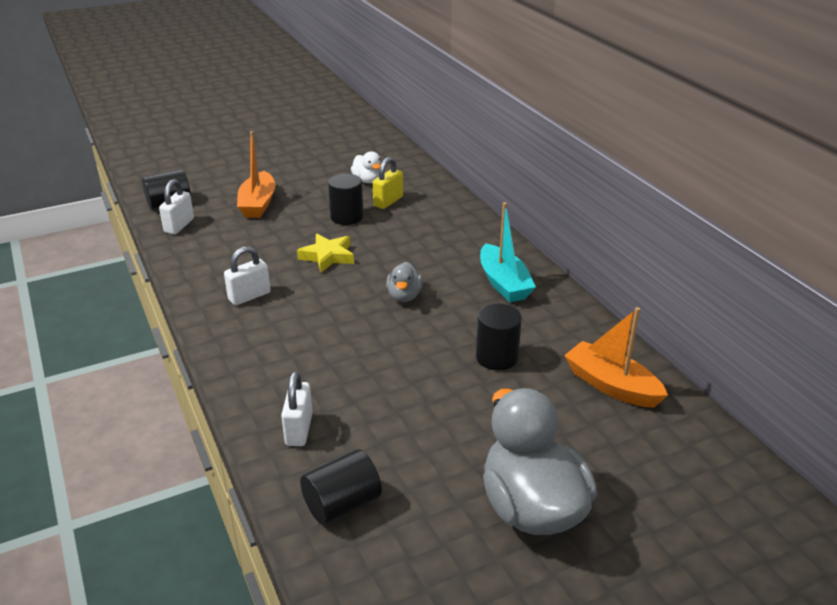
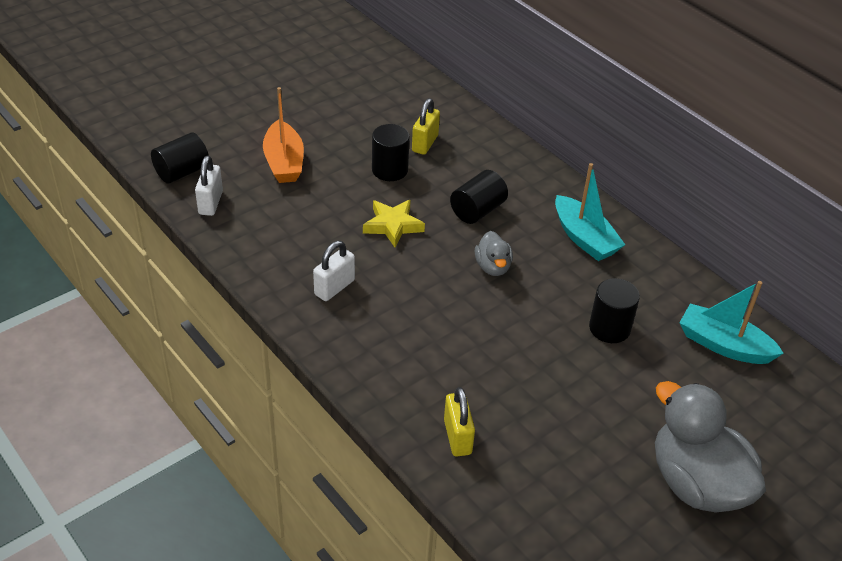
camera: 15 degrees left, 10 degrees up
(299, 429) = (457, 437): white padlock -> yellow padlock
(342, 504) = (532, 508): black cylinder -> black cylinder (477, 210)
(368, 180) = (390, 116): white duck -> none
(611, 385) = (723, 345): orange boat -> turquoise boat

